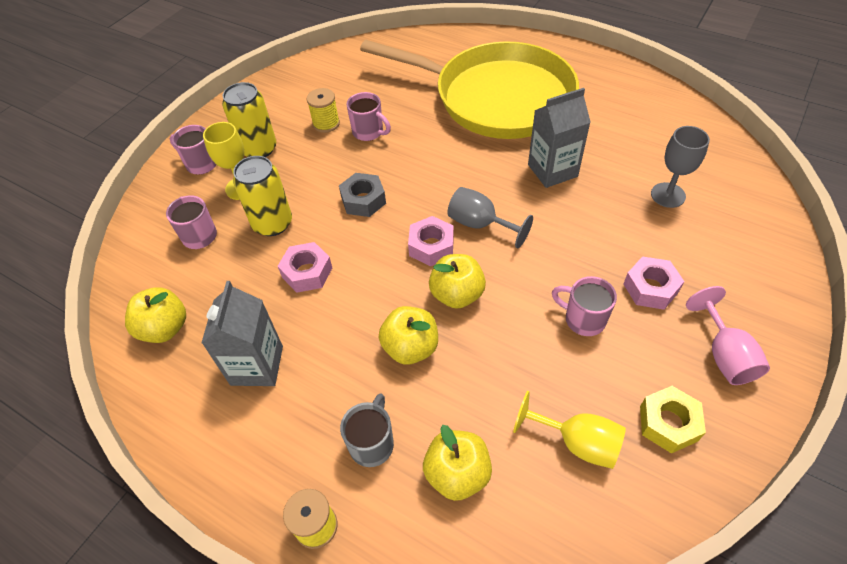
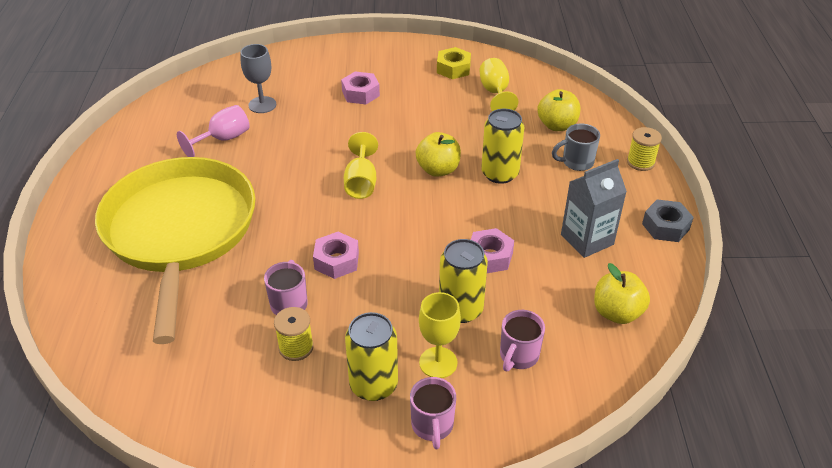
camera: 125 degrees left, 10 degrees down
(363, 200) = (386, 261): grey nut -> grey nut (665, 226)
(410, 348) = (500, 173): yellow apple -> yellow can
(431, 246) = (404, 199): pink nut -> pink nut (336, 261)
(480, 224) = (361, 182): grey goblet -> yellow goblet
(552, 170) = (270, 165): grey carton -> none
(583, 319) = (409, 112): pink mug -> none
(724, 355) = (390, 60): pink goblet -> pink goblet (223, 139)

